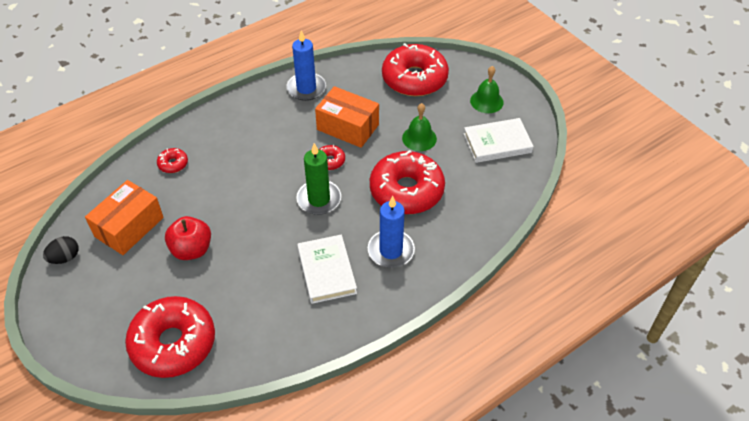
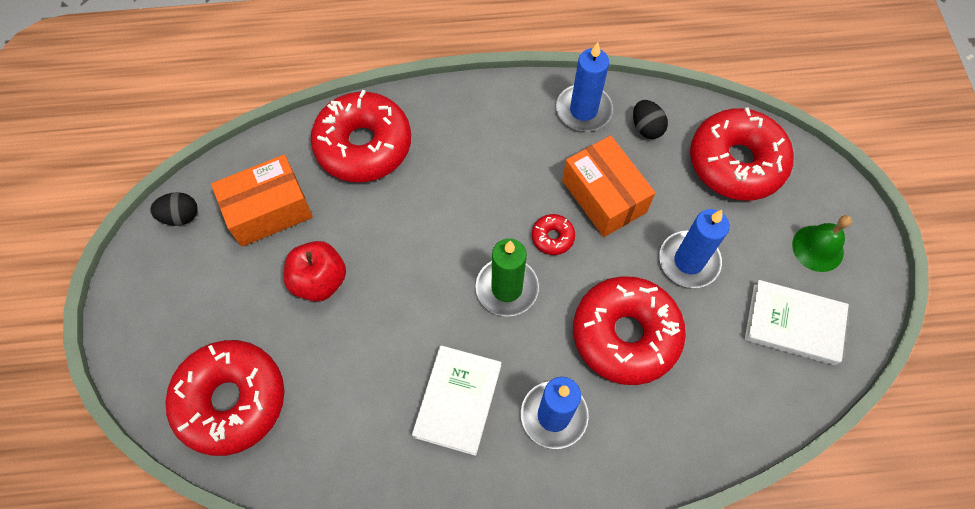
camera: 30 degrees right, 15 degrees up
(173, 164) = (363, 145): red donut -> red donut, size x2.39
(351, 82) = (646, 128): none -> black egg
(419, 138) = (688, 261): green bell -> blue candle

